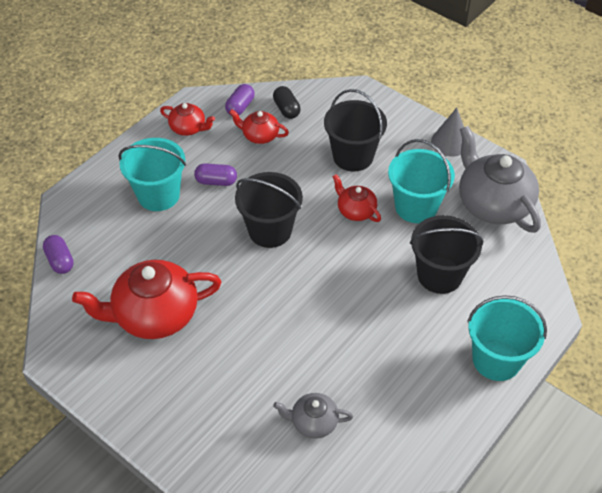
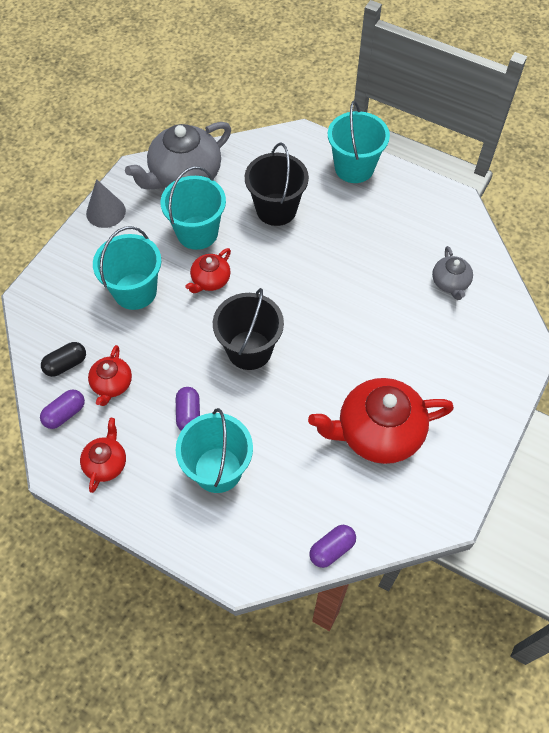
camera: 100 degrees left, 10 degrees up
(154, 315) = (378, 432): red teapot -> red teapot turned 105 degrees clockwise
(240, 107) = (65, 414): purple capsule -> purple capsule turned 60 degrees counterclockwise
(353, 156) = (135, 291): black bucket -> turquoise bucket

